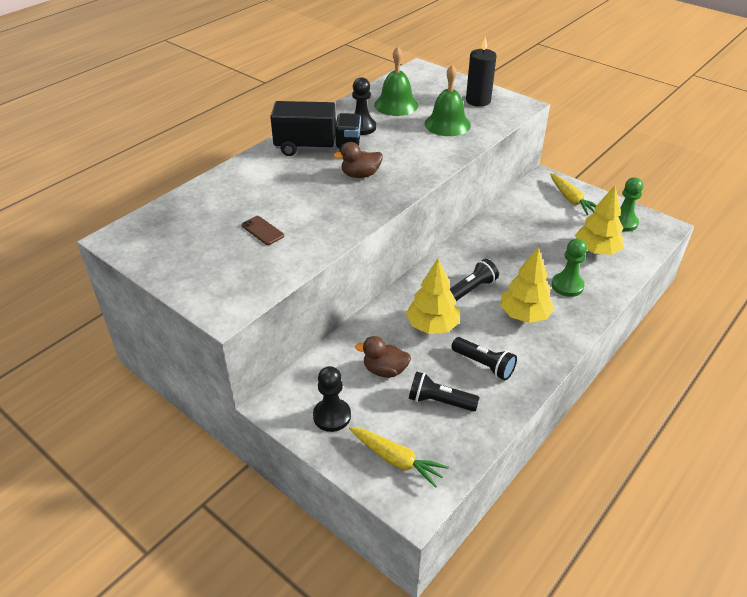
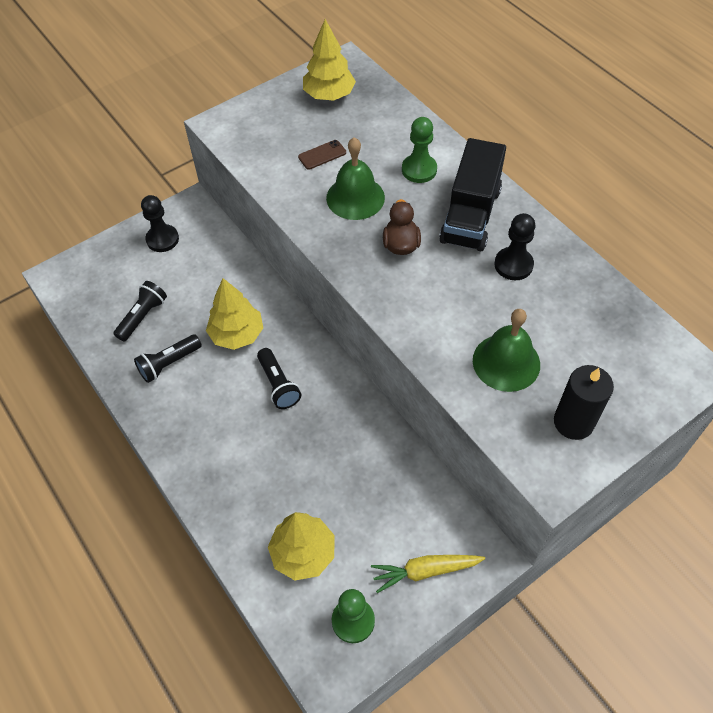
camera: 105 degrees right, 15 degrees up
(385, 370) = (196, 284): brown duck -> none
(396, 105) = (572, 314): green bell -> green bell (355, 197)
(396, 460) = (100, 273): yellow carrot -> none
(524, 315) = (221, 423): yellow tree -> yellow tree (329, 95)
(567, 286) = (250, 487): green pawn -> green pawn (419, 170)

